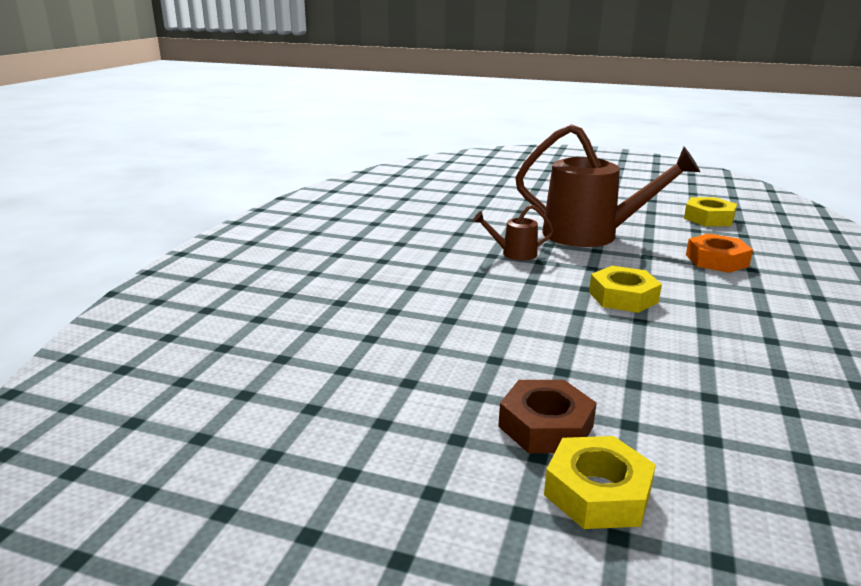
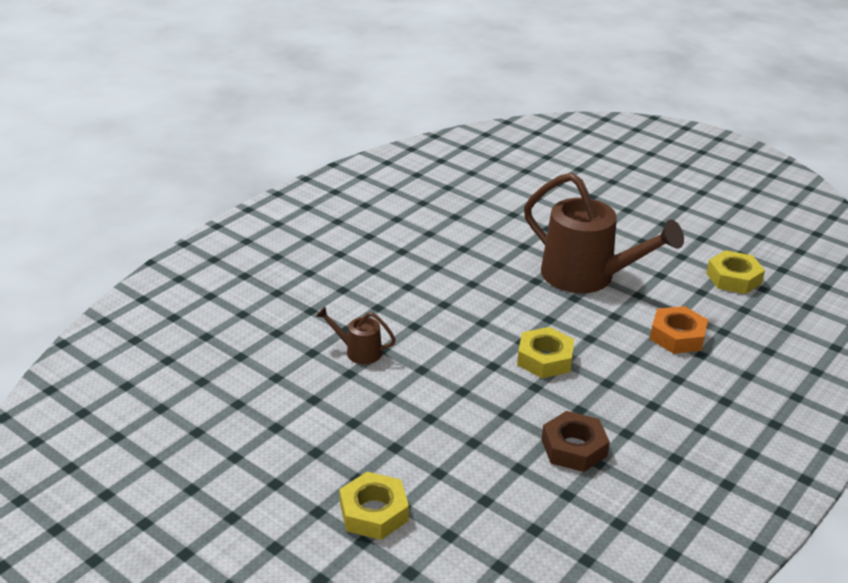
camera: 20 degrees right, 10 degrees up
(513, 254) = (493, 286): brown watering can -> brown watering can (358, 351)
(545, 426) = (380, 459): brown nut -> brown nut (574, 448)

